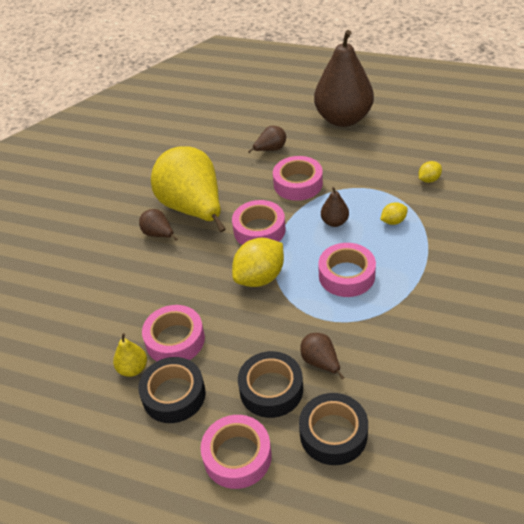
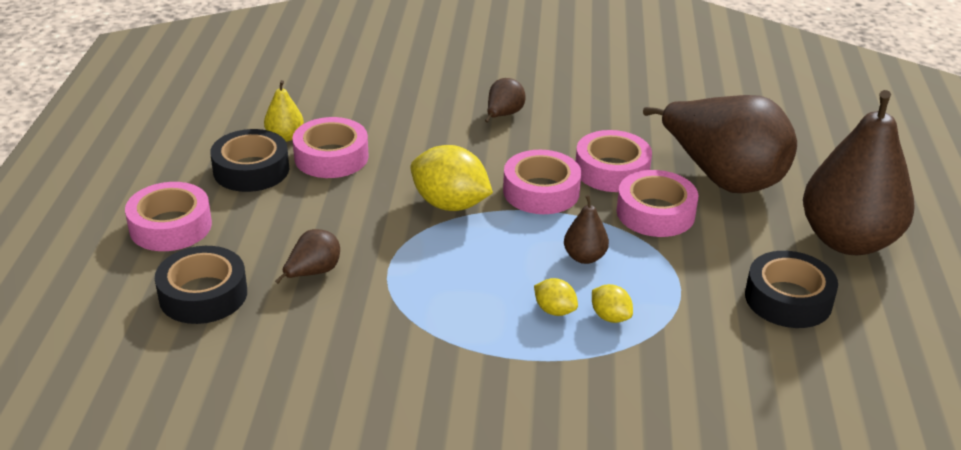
camera: 70 degrees right, 10 degrees down
(193, 209) = (561, 132): yellow pear -> none
(270, 149) = (723, 178): brown pear -> brown pear, size x2.40
(271, 389) = (266, 238): black tape -> black tape (788, 299)
(346, 275) = (476, 280): pink tape -> pink tape (612, 170)
(429, 179) = (734, 351): yellow lemon -> yellow lemon (554, 310)

